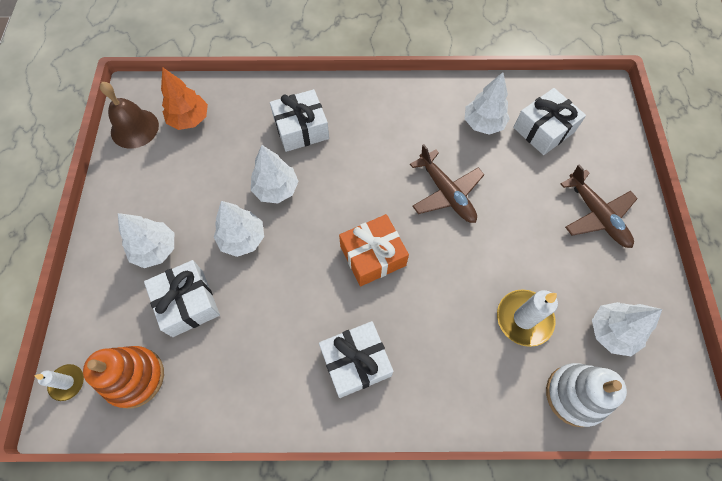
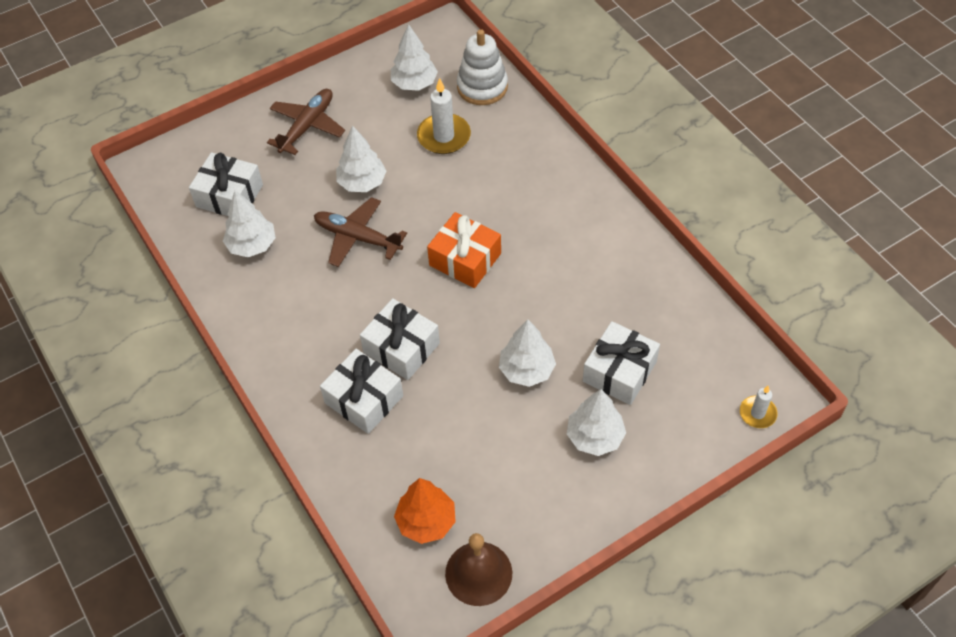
camera: 120 degrees left, 10 degrees down
(135, 377) = (709, 365): orange stacking toy -> none
(276, 189) = (453, 376): white tree -> white tree (362, 183)
(356, 362) = (566, 222): white gift -> white gift (401, 348)
(446, 193) = (358, 238): brown plane -> brown plane turned 90 degrees counterclockwise

